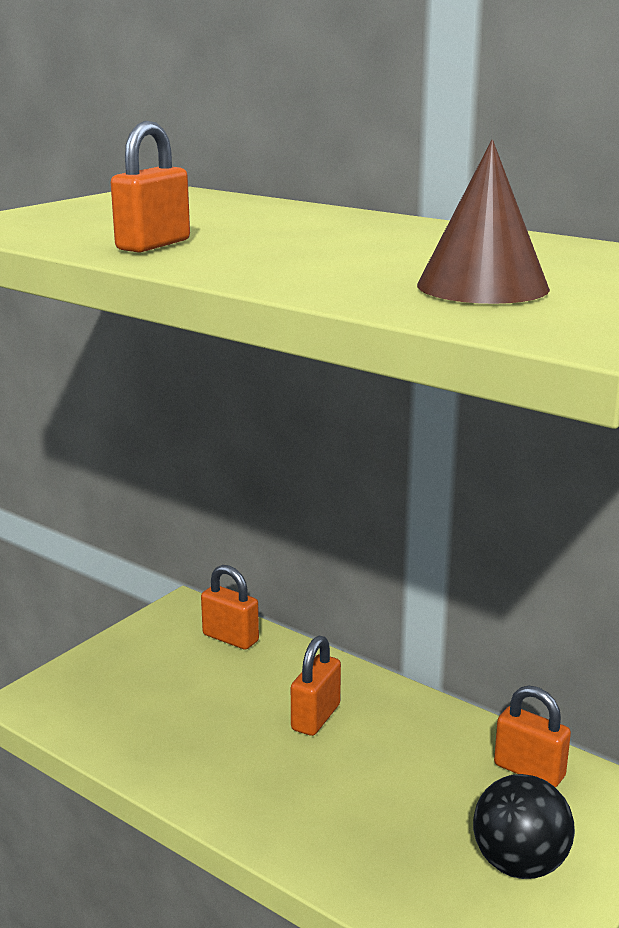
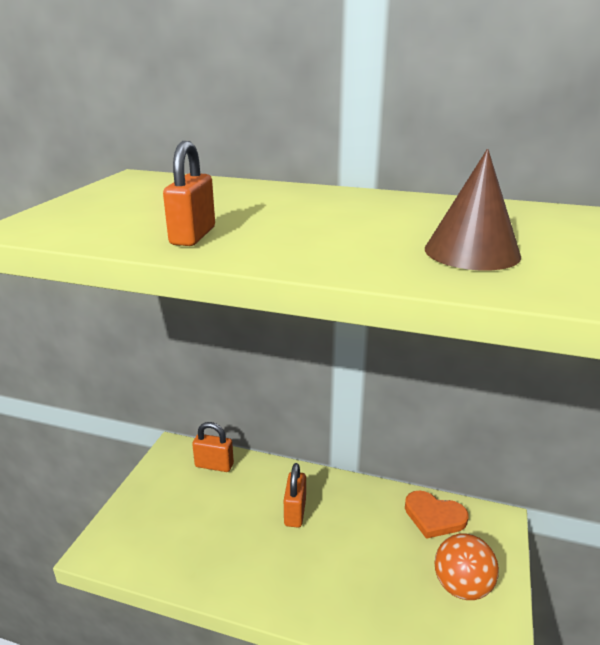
camera: 20 degrees left, 5 degrees up
(519, 864) = (462, 586): black ball -> orange ball
(529, 771) = (434, 517): orange padlock -> orange heart

